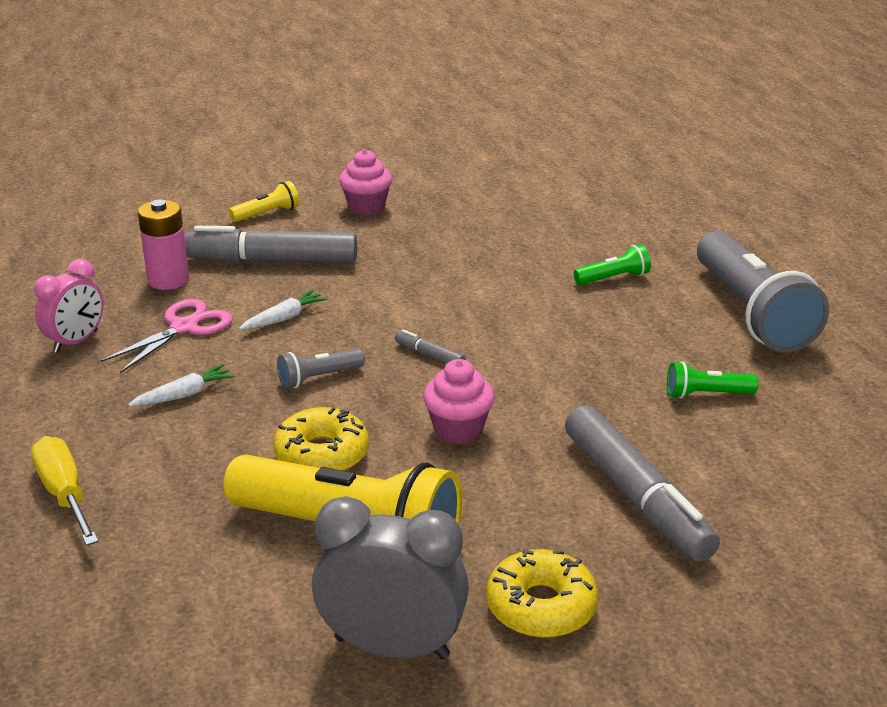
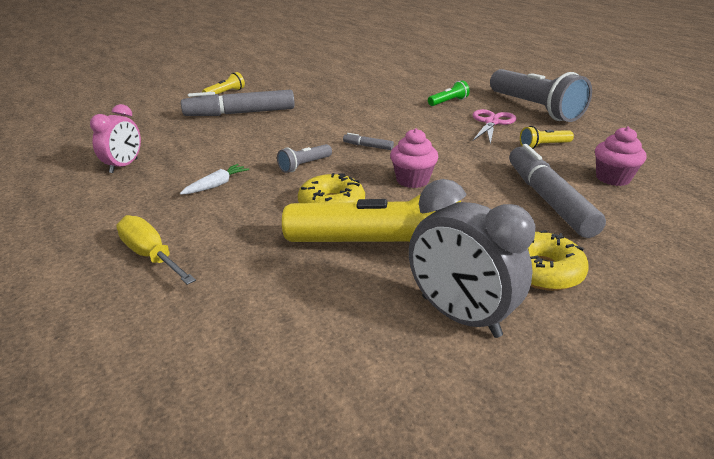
camera: 15 degrees left, 0 degrees up
(168, 280) = (176, 128): pink battery -> none
(184, 327) = (198, 150): pink scissors -> pink scissors (491, 122)
(284, 318) = (264, 139): white carrot -> none
(366, 207) = (284, 85): pink cupcake -> pink cupcake (612, 178)
(392, 647) = (460, 316): grey clock -> grey clock turned 135 degrees counterclockwise
(636, 496) = (548, 200): grey marker -> grey marker turned 150 degrees counterclockwise
(706, 394) = (543, 146): green flashlight -> yellow flashlight

